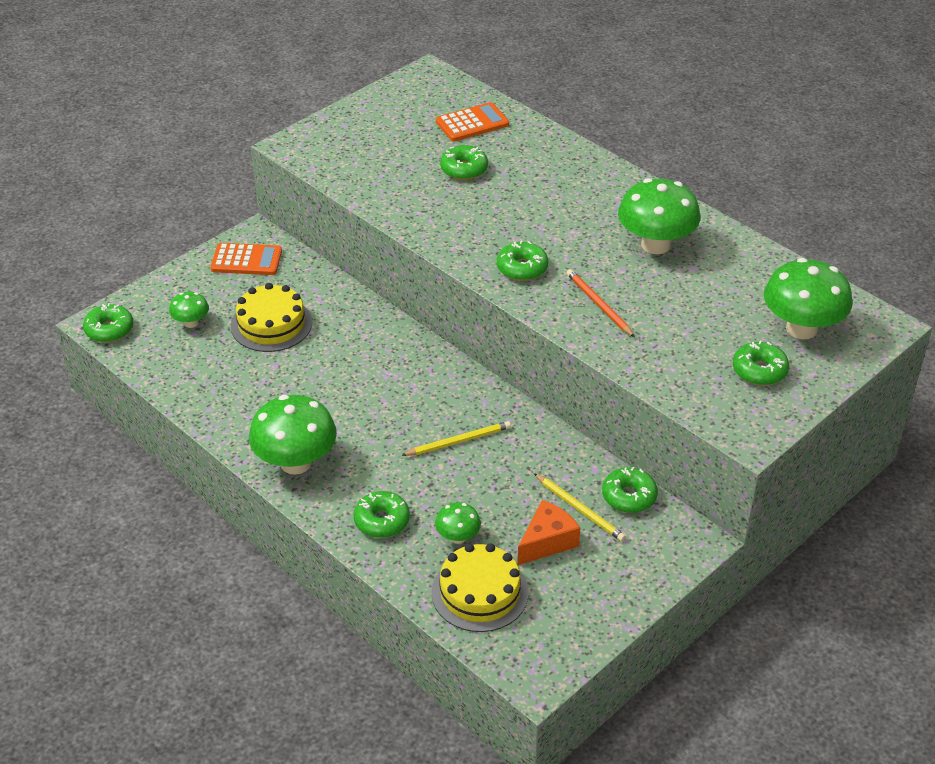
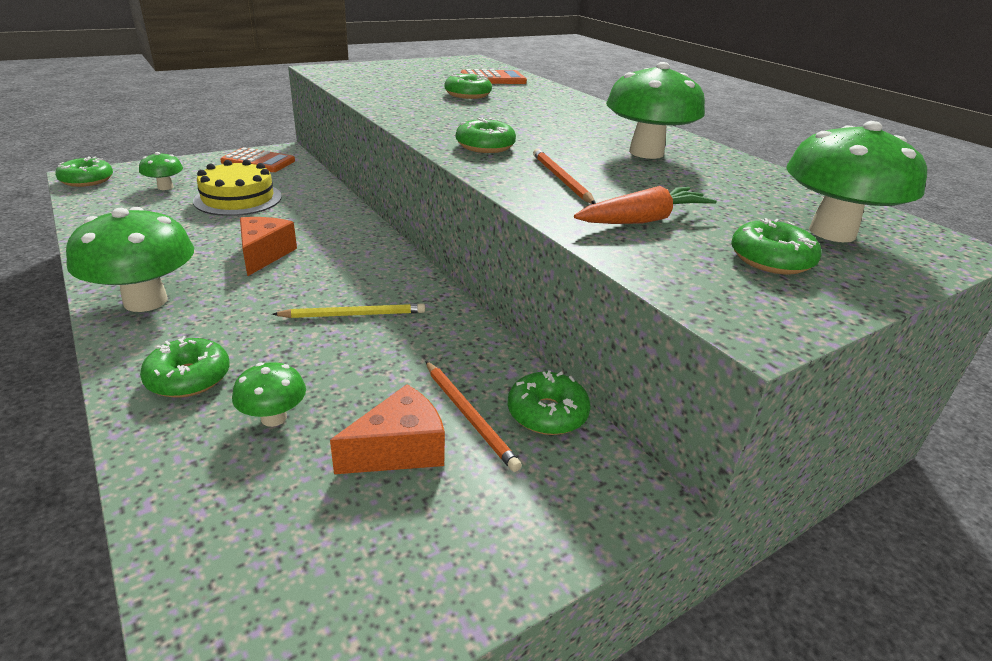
camera: 10 degrees right, 10 degrees down
(347, 392) = (264, 254): none -> orange cheese
(480, 593) = (247, 505): yellow cake -> none
(580, 509) = (469, 416): yellow pencil -> orange pencil
(671, 345) = (644, 220): none -> orange carrot

